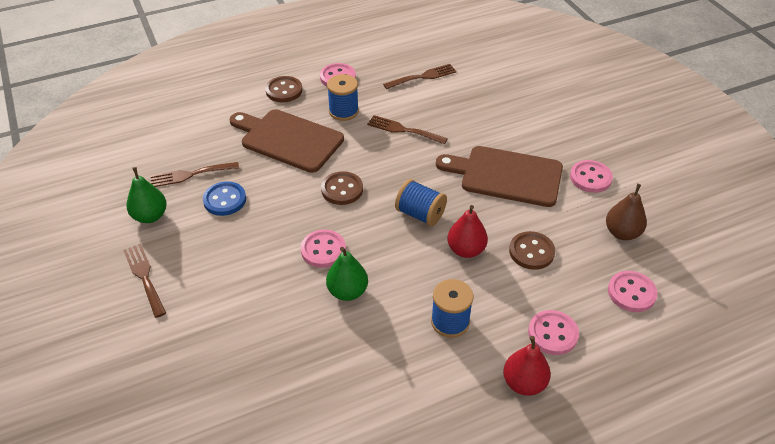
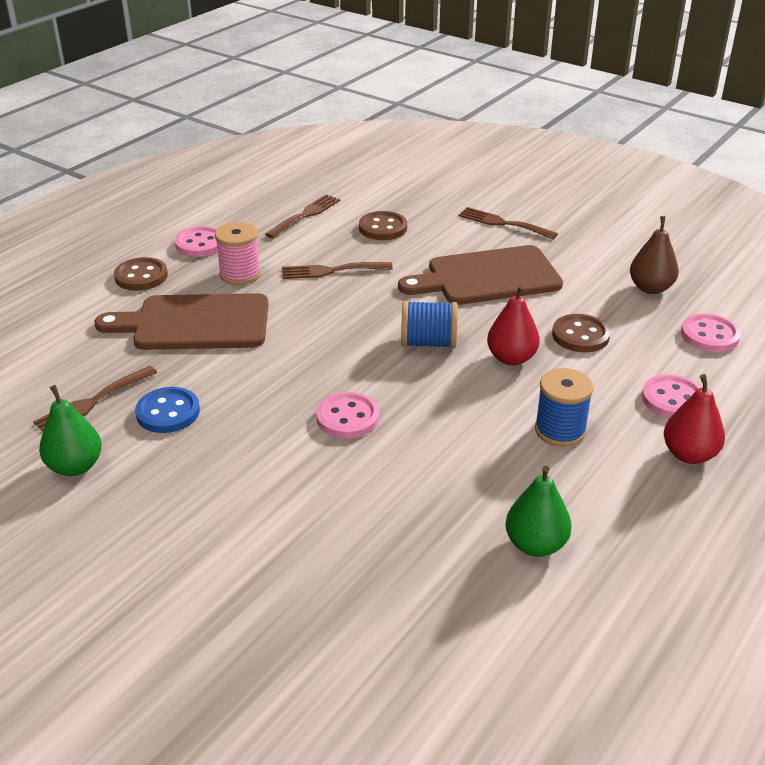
camera: 30 degrees left, 10 degrees down
(144, 277) = (131, 536): brown fork -> brown fork (503, 223)
(342, 189) = (313, 351): brown button -> brown button (383, 228)
(343, 111) = (240, 274): blue spool -> pink spool
(347, 291) = (417, 447): green pear -> green pear (535, 545)
(590, 178) = (574, 252): pink button -> none

